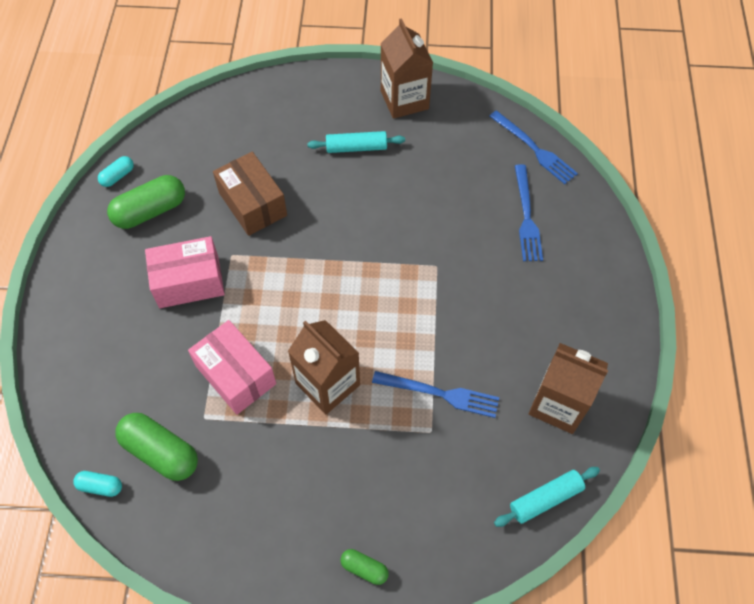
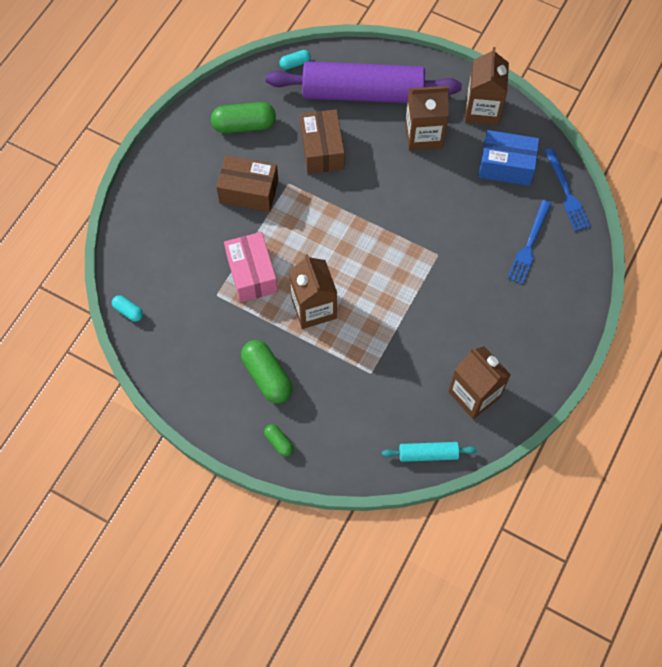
camera: 25 degrees right, 5 degrees up
(118, 176) = (231, 87): turquoise capsule -> turquoise capsule (295, 64)
(160, 452) = (177, 305): green capsule -> green capsule (267, 376)
(189, 282) = (249, 191): pink box -> brown box
(269, 129) = (362, 93): none -> purple rolling pin
(356, 147) = (423, 135): turquoise rolling pin -> brown carton
(440, 394) = (391, 350): blue fork -> none
(459, 146) = (506, 166): none -> blue box

